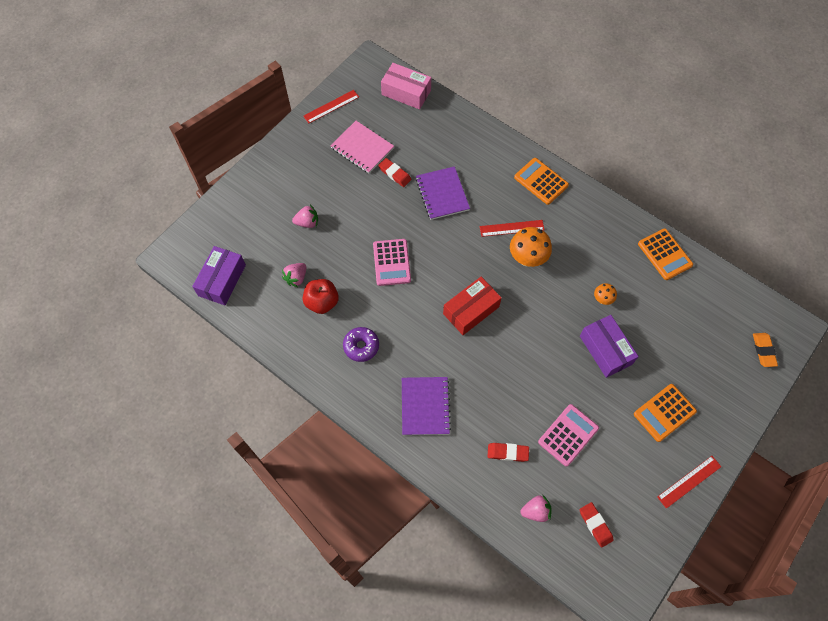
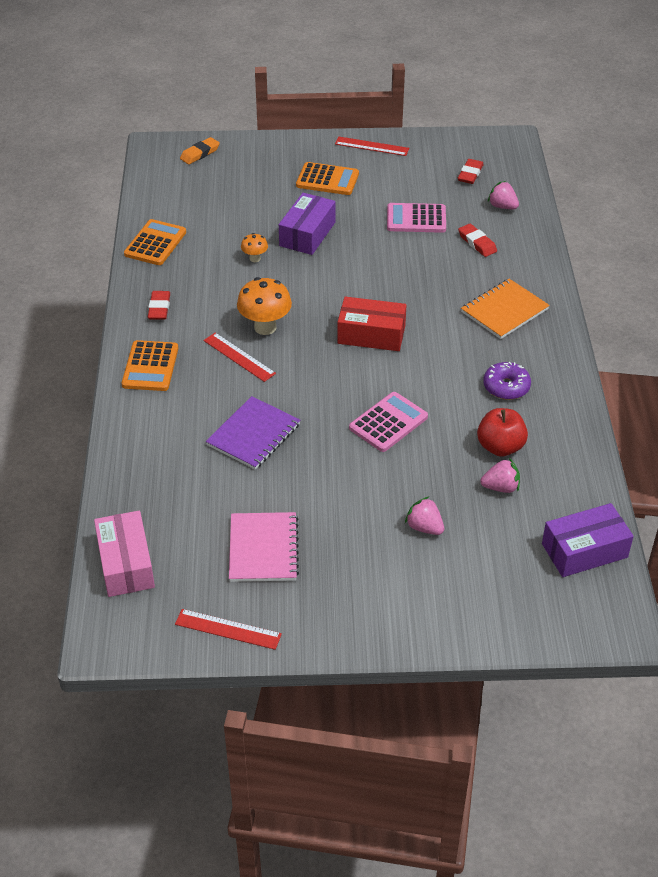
camera: 130 degrees left, 20 degrees down
(394, 174) = (269, 493): red eraser -> red eraser (159, 308)
(425, 406) = (504, 311): purple notebook -> orange notebook

